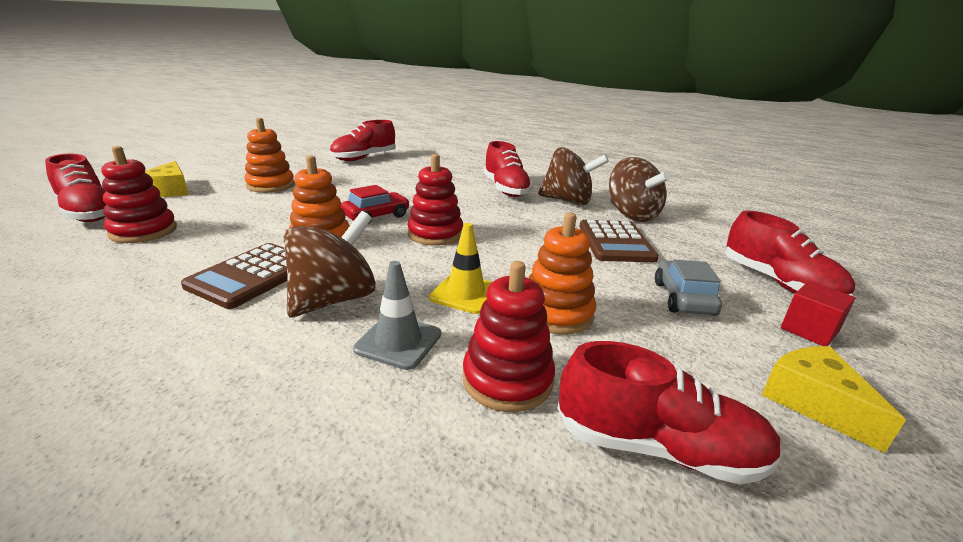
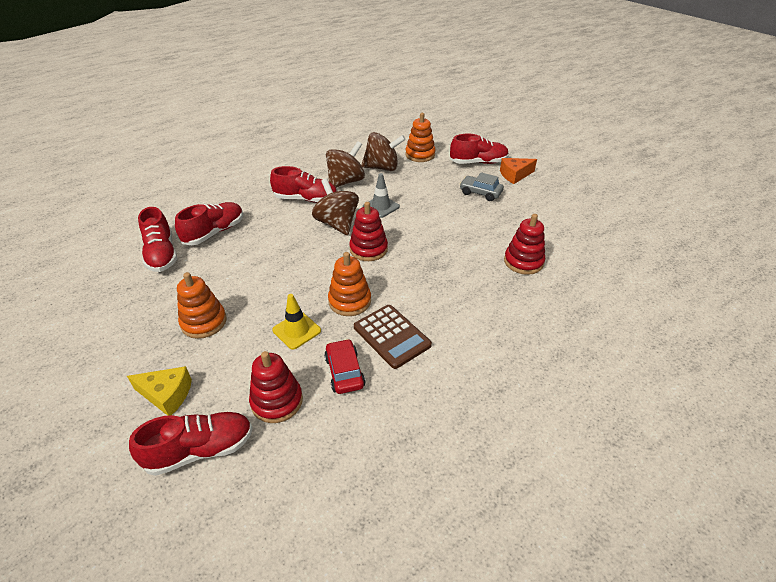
camera: 65 degrees left, 15 degrees up
(334, 299) = (437, 304): brown spinning top -> brown spinning top (337, 224)
(376, 216) = (321, 269): red car -> red car (344, 372)
(398, 342) = (486, 287): grey traffic cone -> grey traffic cone (381, 207)
(465, 293) = (450, 255): yellow traffic cone -> yellow traffic cone (296, 330)
(556, 313) = (479, 233): orange stacking toy -> orange stacking toy (420, 155)
(615, 242) = (415, 188): brown calculator -> none
(658, 447) = (567, 240): red shoe -> red shoe (214, 232)
(809, 330) = (515, 175): red cube -> orange cheese
(814, 403) = (555, 198): yellow cheese -> none

